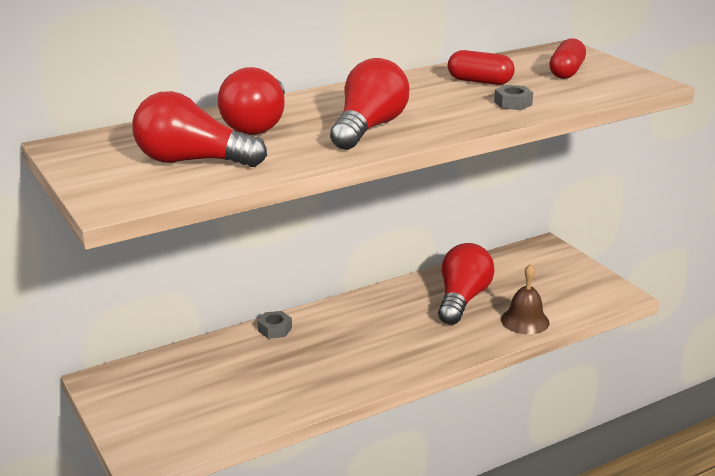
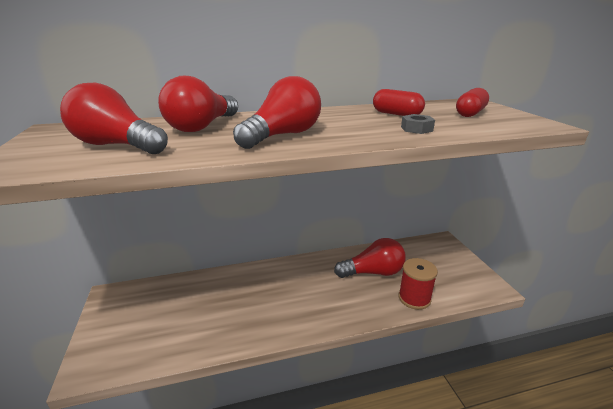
camera: 15 degrees right, 0 degrees up
(275, 329) = (239, 274): grey nut -> none
(462, 299) = (373, 272): red light bulb -> red light bulb turned 45 degrees clockwise
(525, 321) = (414, 298): brown bell -> red spool

